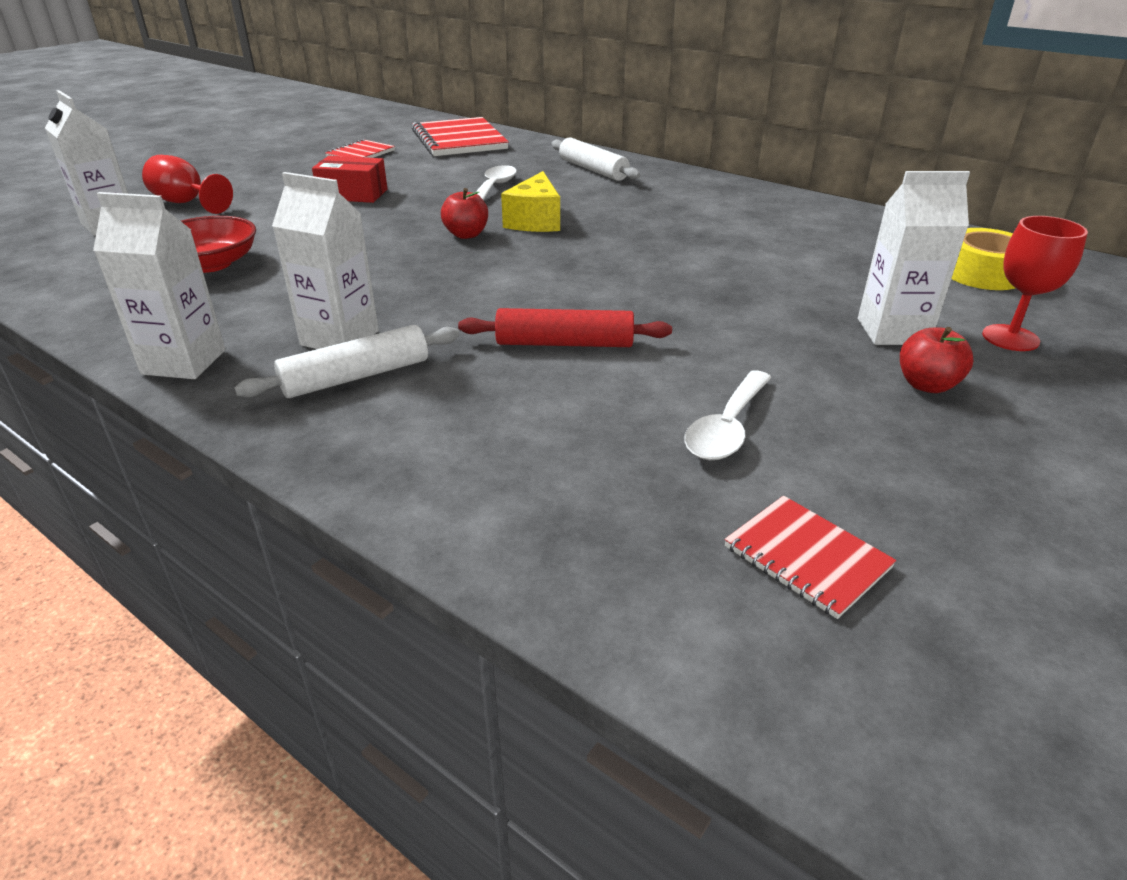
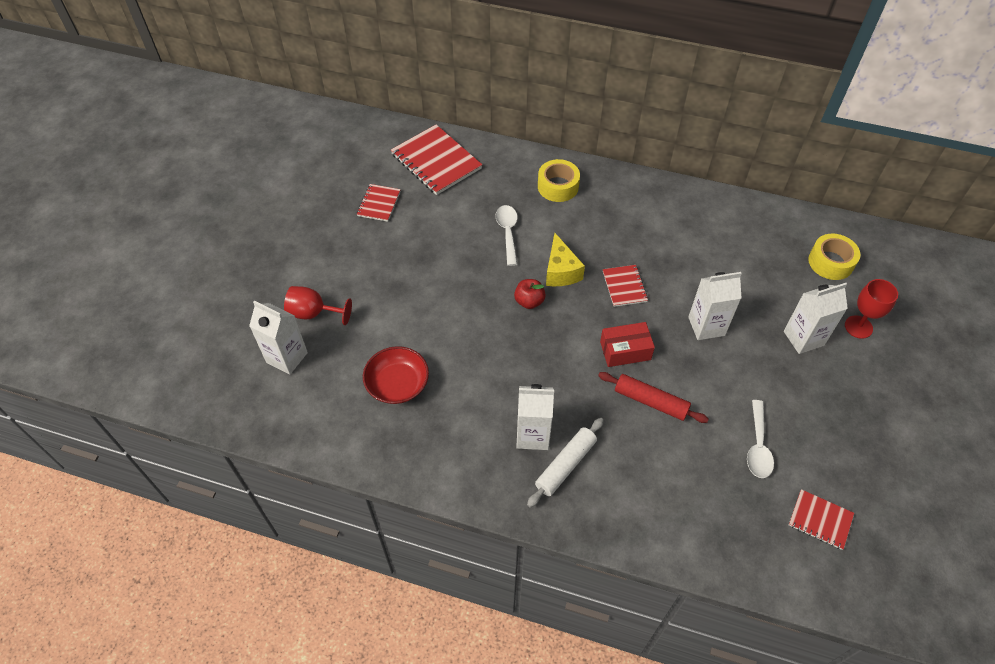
camera: 20 degrees left, 20 degrees up
(184, 362) = (467, 483): white carton -> white carton (706, 326)
(353, 194) = (419, 268): red box -> red box (625, 350)
(565, 343) = (651, 401): red rolling pin -> red rolling pin turned 45 degrees clockwise
(593, 170) = (558, 186): white rolling pin -> yellow tape
(616, 244) = (624, 286): none -> red notebook
(926, 385) = (831, 382): red apple -> none

